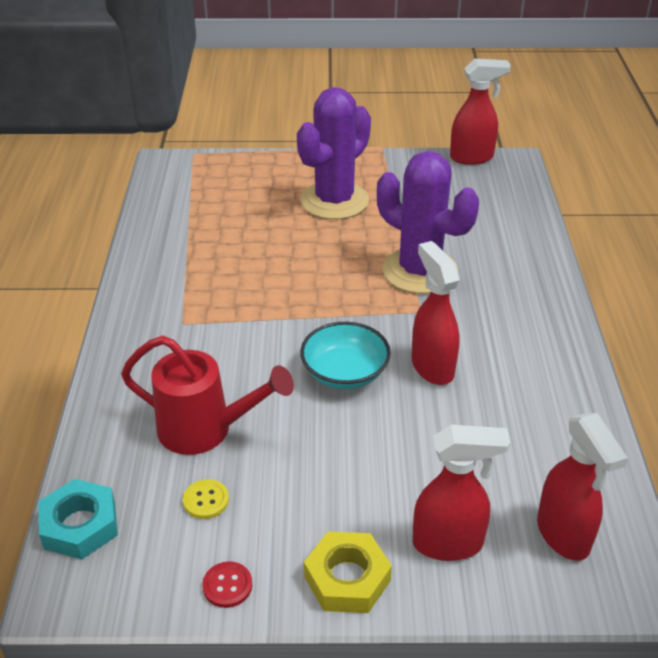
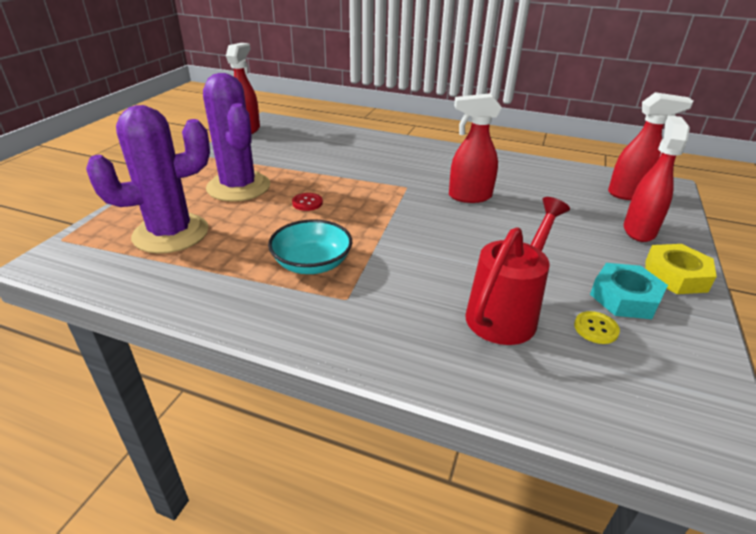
camera: 70 degrees left, 5 degrees down
(80, 525) = (628, 424): turquoise nut -> turquoise nut (624, 297)
(227, 585) = (693, 335): red button -> red button (307, 203)
(345, 372) = (460, 230): turquoise bowl -> turquoise bowl (312, 263)
(419, 271) = (361, 176): purple cactus -> purple cactus (171, 233)

